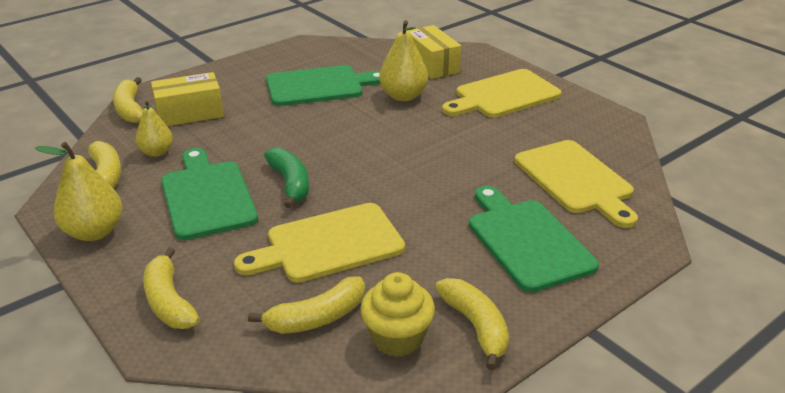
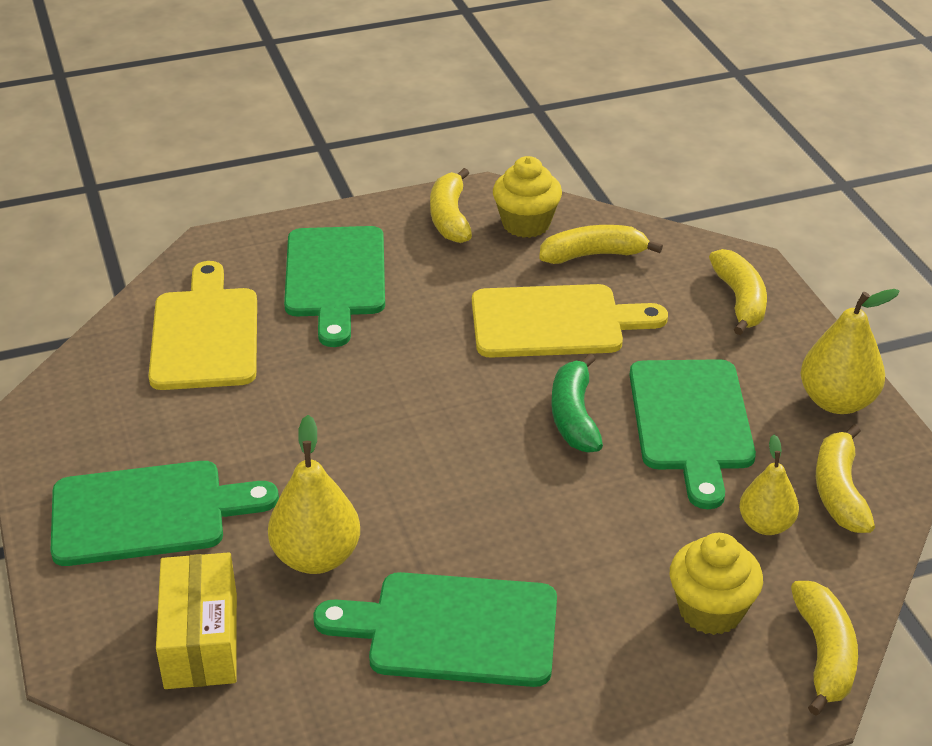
camera: 160 degrees left, 5 degrees up
(190, 113) = (710, 610): yellow box -> yellow cupcake
(503, 95) = (148, 512): yellow cutting board -> green cutting board

